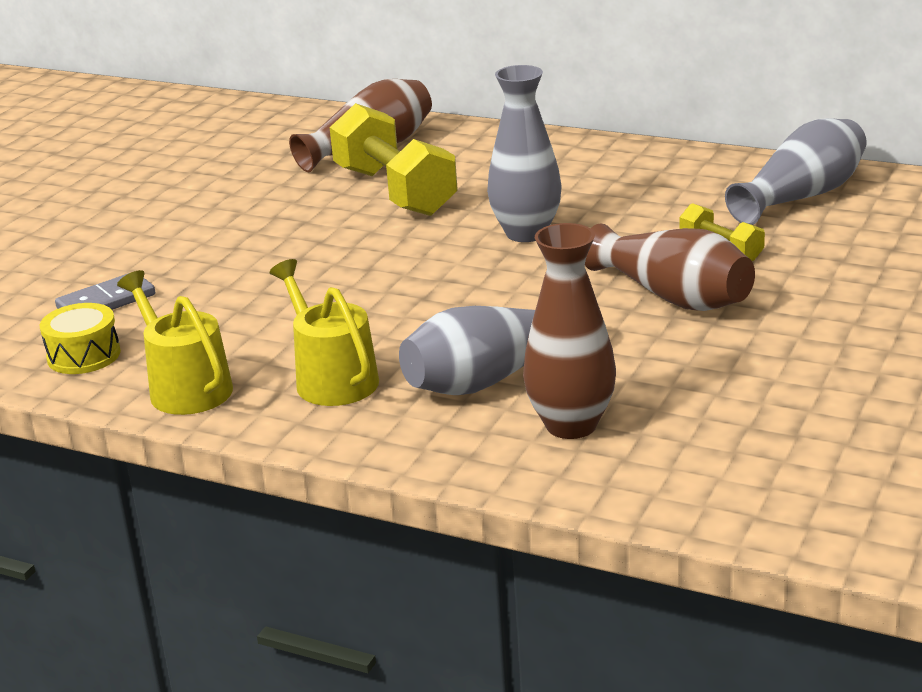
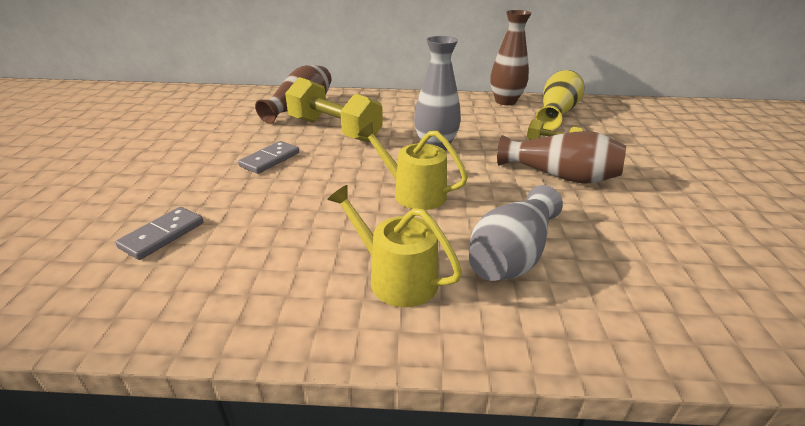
camera: 25 degrees left, 5 degrees up
(84, 355) = (160, 293): yellow drum -> none
(185, 388) = (275, 312): yellow watering can -> yellow watering can (413, 193)
(275, 227) = (270, 159): none -> grey domino
(571, 425) = (608, 287): brown vase -> brown vase (505, 101)
(801, 196) = (557, 113): grey vase -> yellow vase

